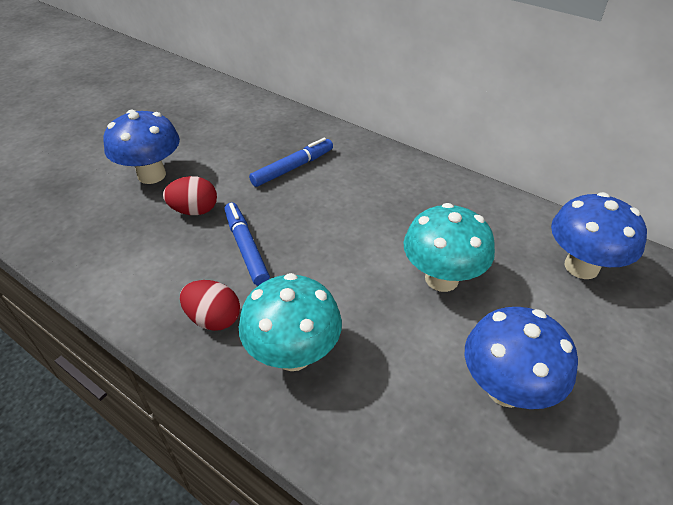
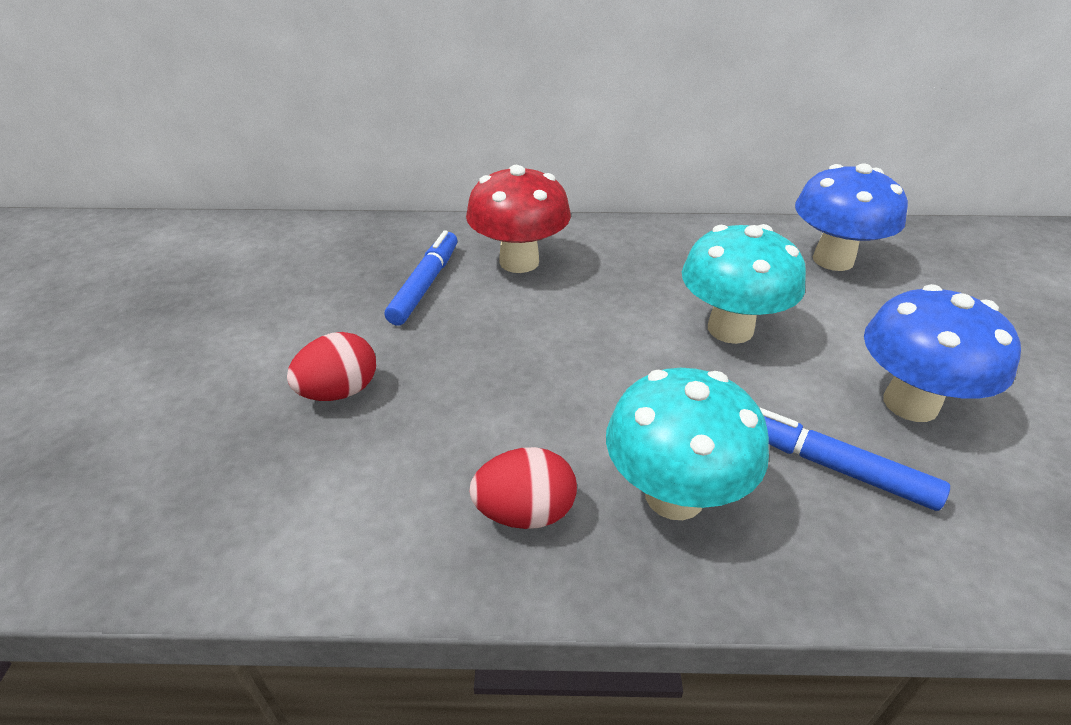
camera: 35 degrees left, 5 degrees down
(152, 175) = (214, 375): blue mushroom -> none
(246, 248) = (469, 403): blue marker -> blue marker (831, 466)
(359, 175) = (519, 262): none -> red mushroom

